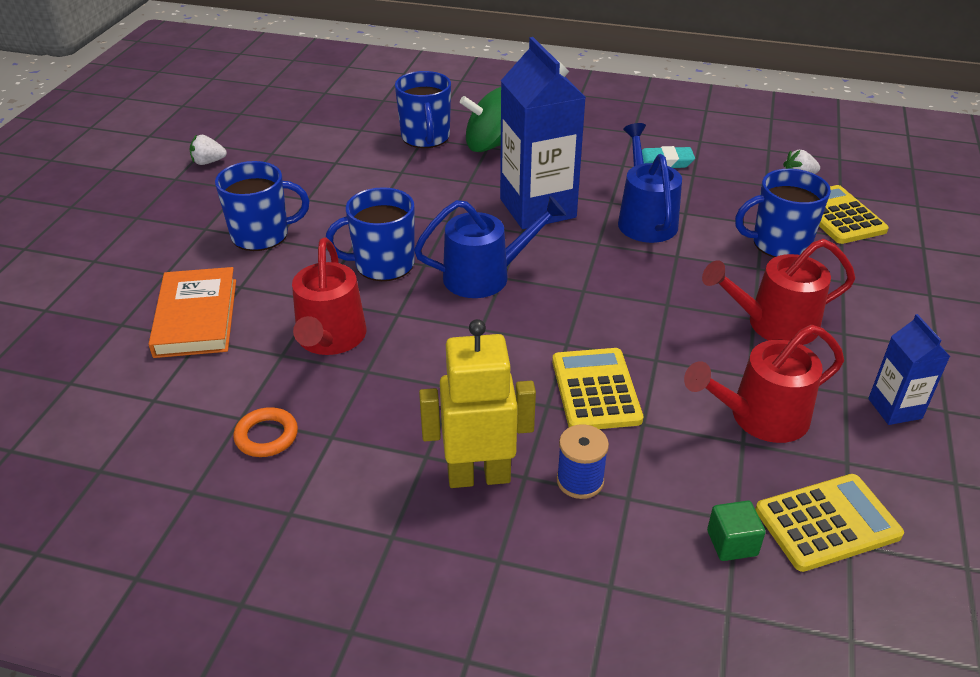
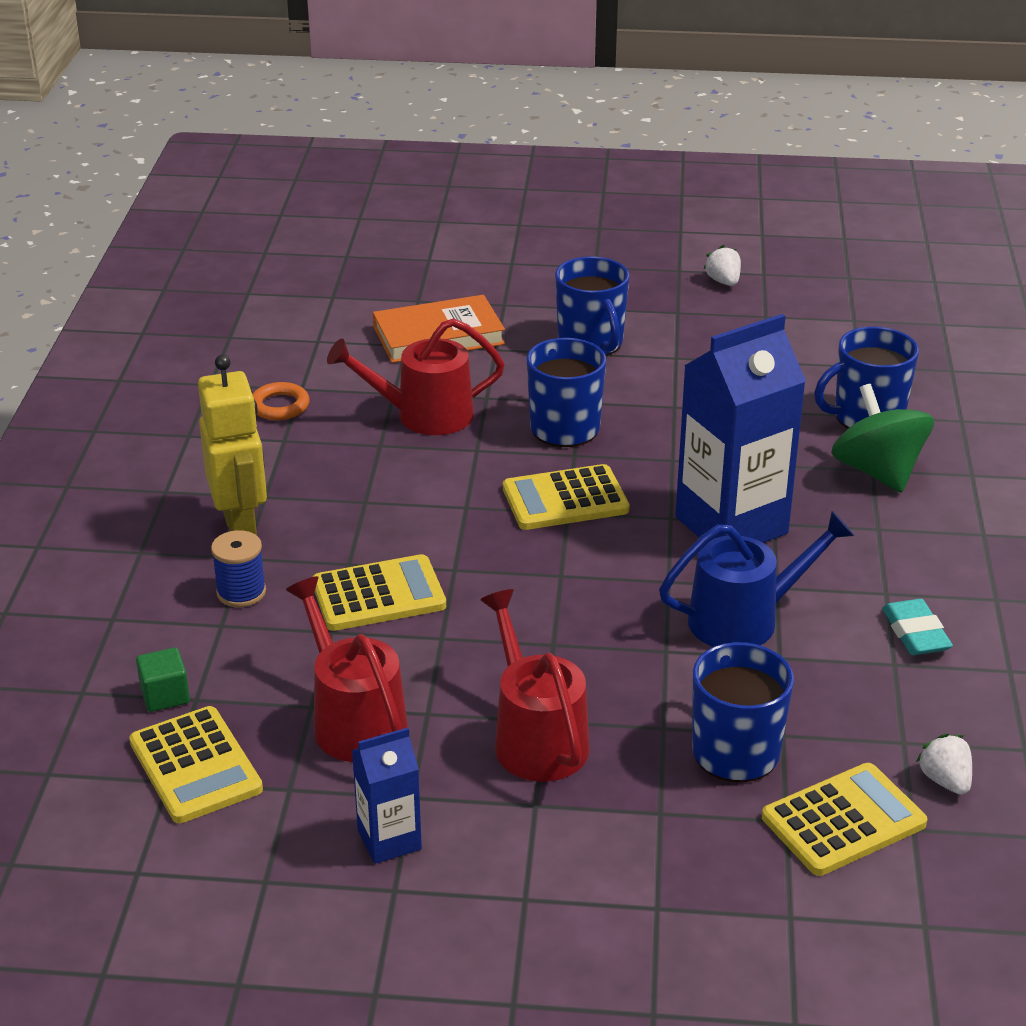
camera: 80 degrees right, 5 degrees down
(485, 276) = (565, 499): blue watering can -> yellow calculator

